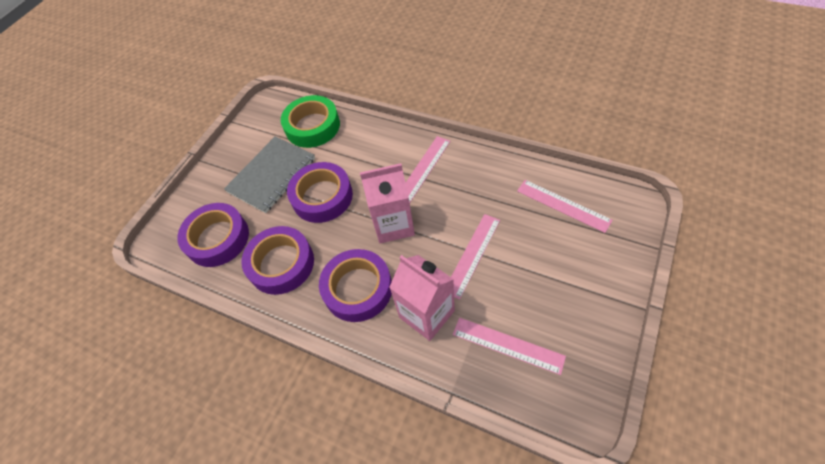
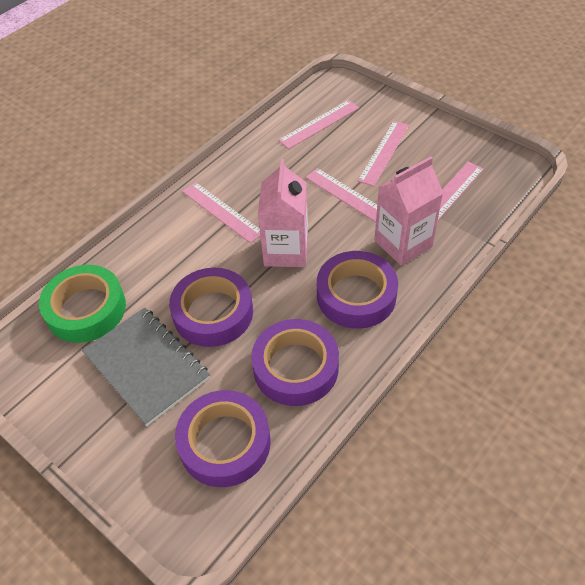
camera: 80 degrees left, 5 degrees down
(546, 271) = (384, 152): none -> pink ruler

